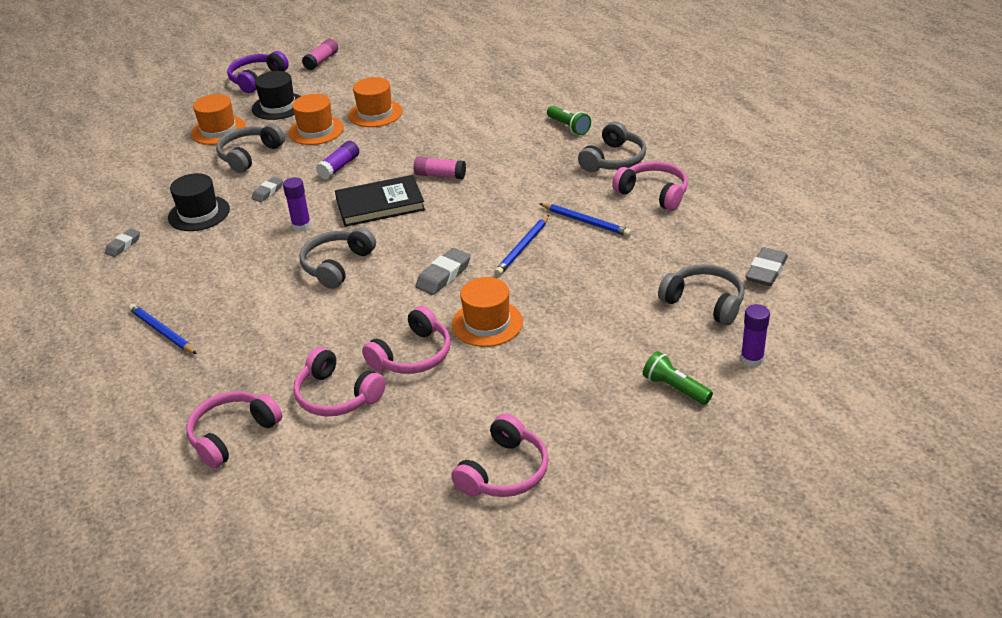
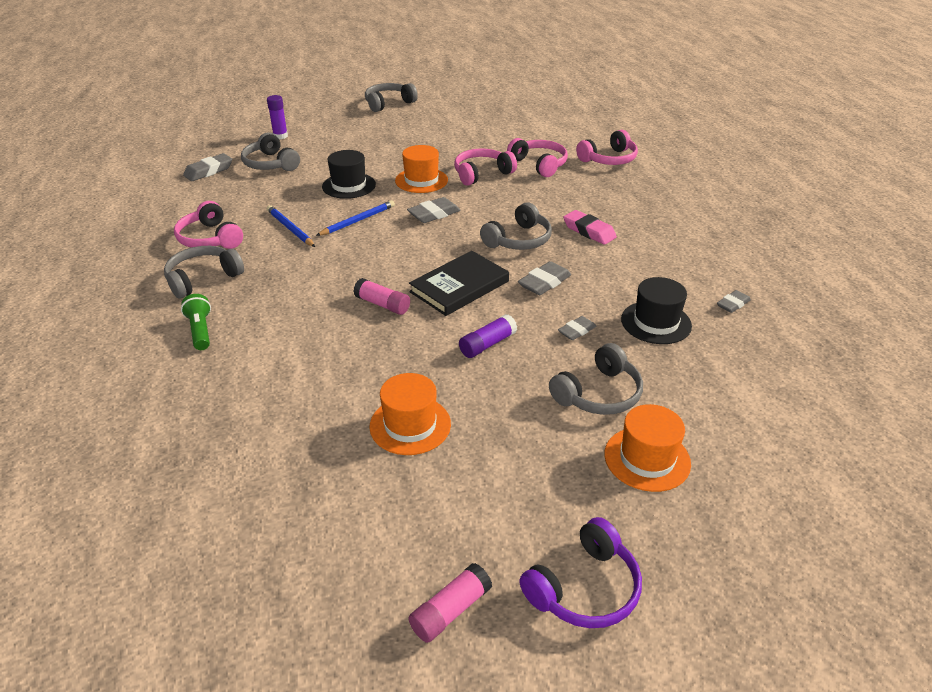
camera: 165 degrees left, 0 degrees up
(162, 332) = (670, 221): blue pencil -> none
(260, 295) = (589, 231): none -> pink eraser
(278, 106) = (550, 489): black hat -> black hat (349, 185)
(301, 226) = (544, 283): purple glue stick -> grey eraser
(316, 130) = (502, 415): orange hat -> none
(380, 204) = (459, 286): black book -> black book turned 45 degrees counterclockwise
(504, 472) = (456, 122): pink headphones -> none
(658, 499) = (388, 103): none -> grey headphones
(675, 388) = (337, 133): green flashlight -> none

